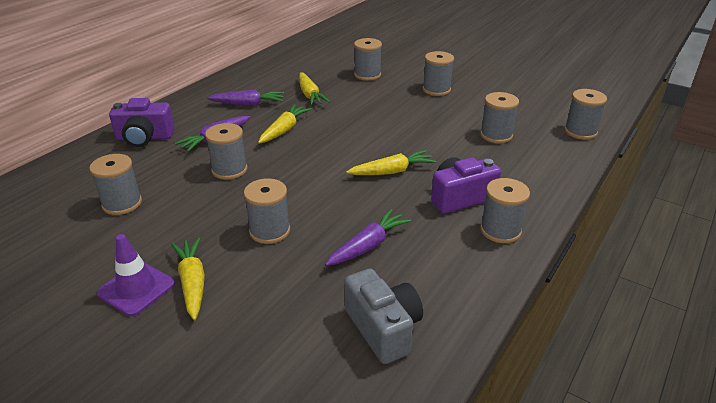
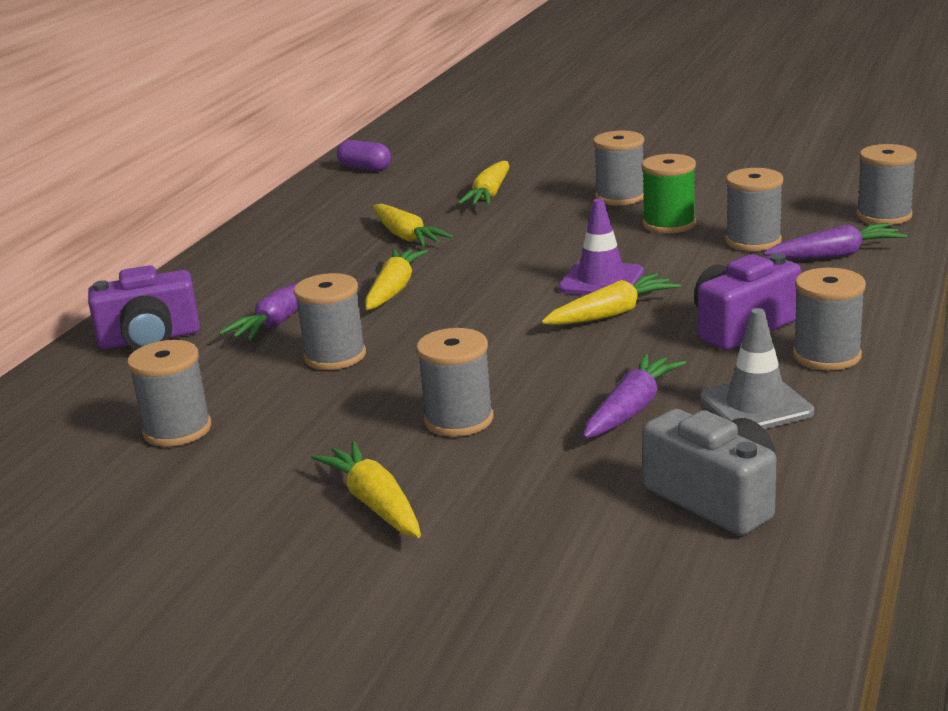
camera: 10 degrees left, 10 degrees down
(136, 289) = (285, 527): purple traffic cone -> purple traffic cone (601, 280)
(248, 104) = (305, 265): purple carrot -> purple carrot (835, 255)
(313, 45) = (365, 168): none -> purple capsule
(367, 75) = (489, 195): grey spool -> yellow carrot
(441, 260) = (756, 405): none -> grey traffic cone
(454, 114) = (669, 224): none -> green spool

